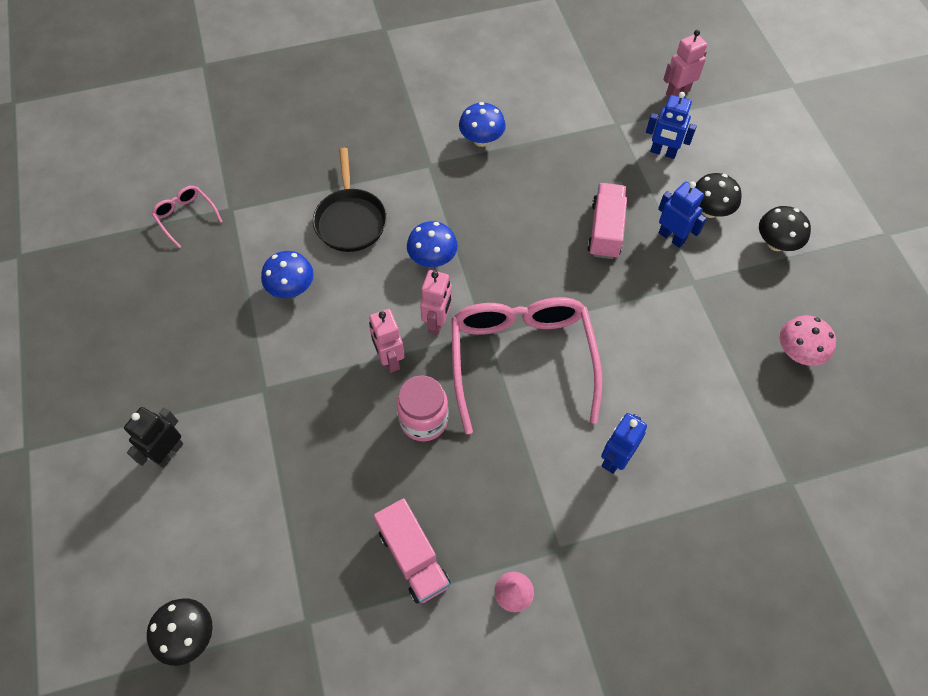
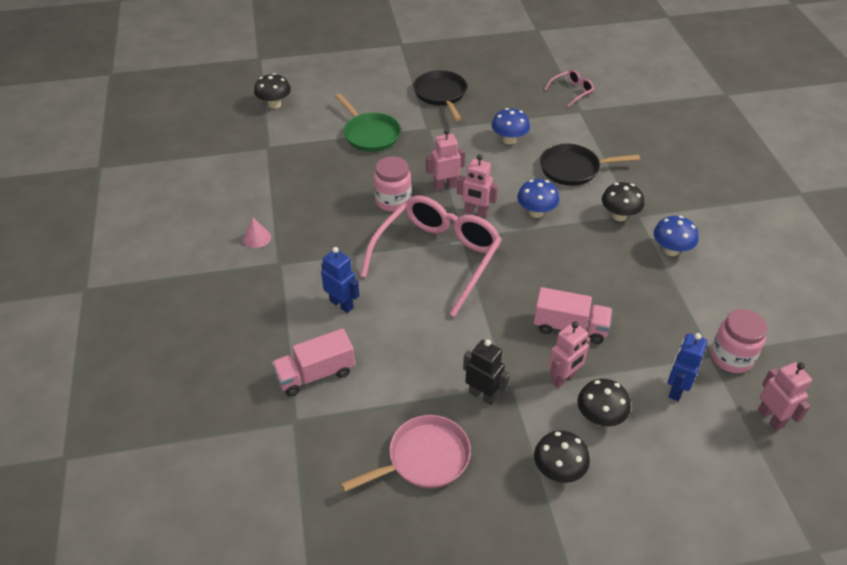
camera: 95 degrees right, 15 degrees down
(169, 452) = (389, 92): black robot -> black robot (483, 395)
(181, 377) = (441, 95): none -> black pan
(276, 468) = (370, 134): none -> green pan
(413, 557) = (294, 192): pink truck -> pink truck (315, 374)
(432, 180) = (619, 216): none -> black mushroom
(521, 359) = (437, 257): pink glasses -> pink glasses turned 60 degrees counterclockwise
(617, 110) = (731, 357): none -> pink jar
(672, 237) = (563, 378): blue robot -> pink robot
(797, 353) = (423, 459): pink mushroom -> pink pan

